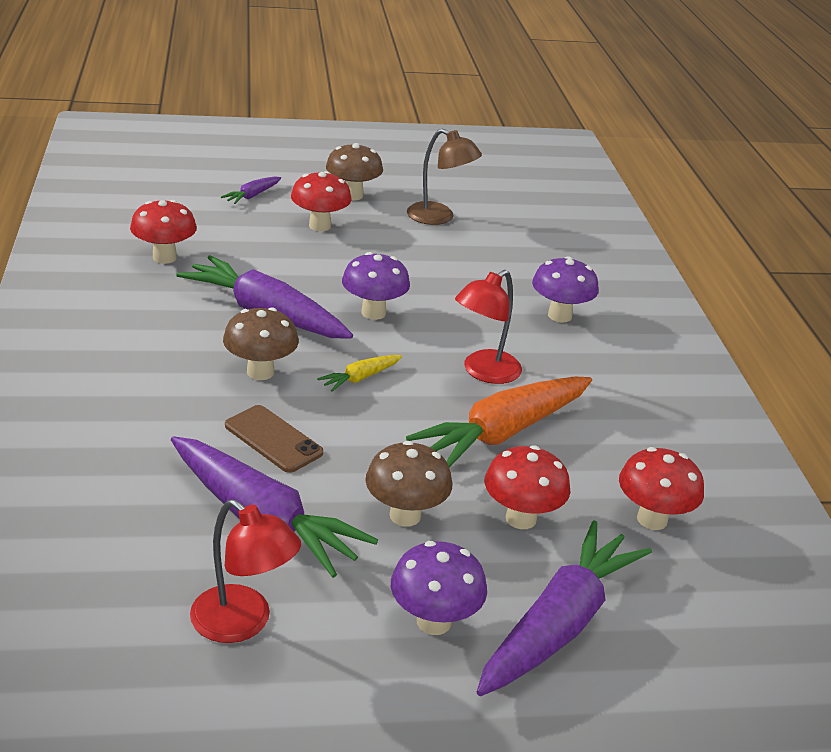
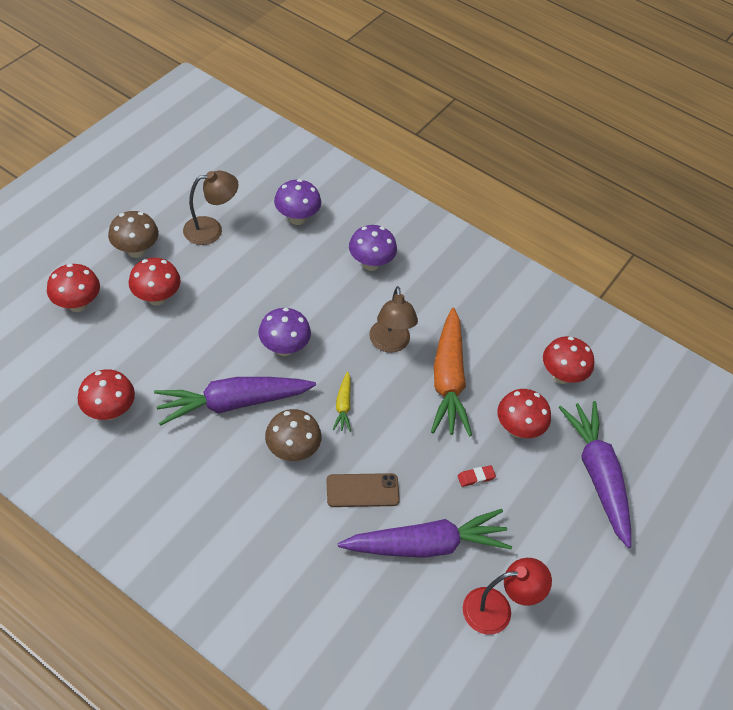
camera: 50 degrees left, 20 degrees up
(252, 195) = (78, 304): purple carrot -> red mushroom
(405, 515) = (476, 477): brown mushroom -> red eraser
(434, 621) = (558, 525): purple mushroom -> purple mushroom (297, 218)
(484, 372) = (390, 344): red lamp -> brown lamp

